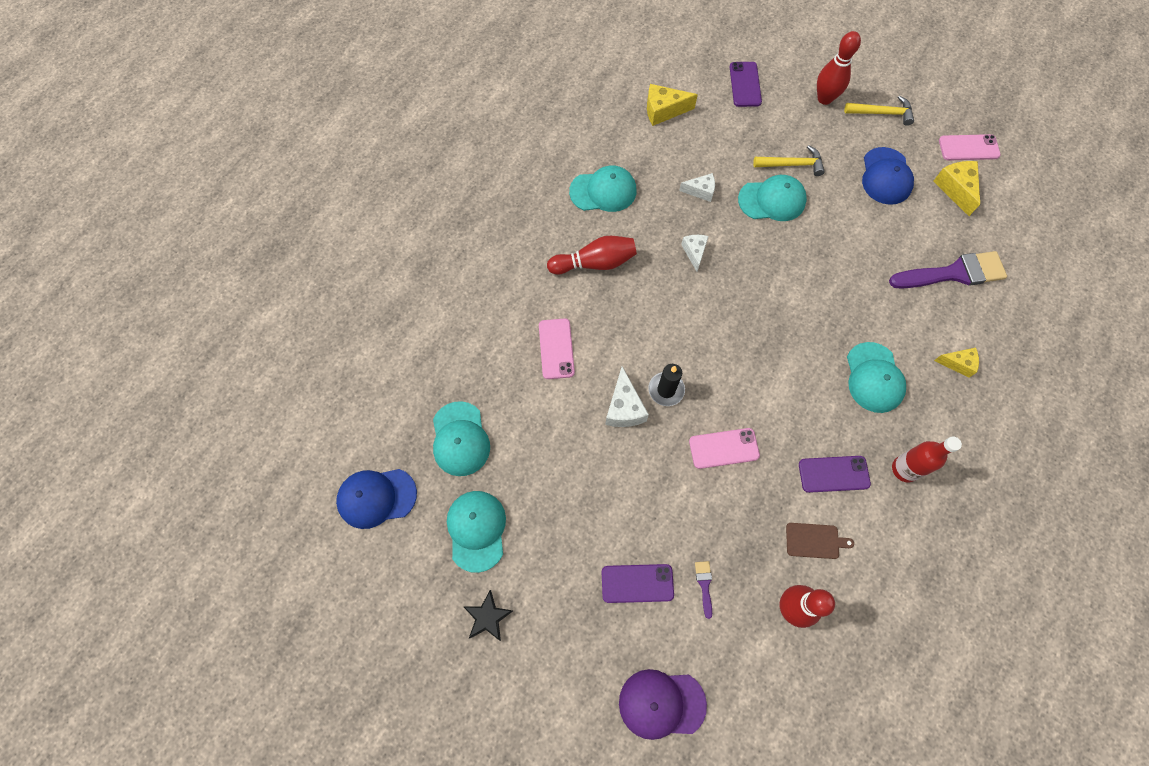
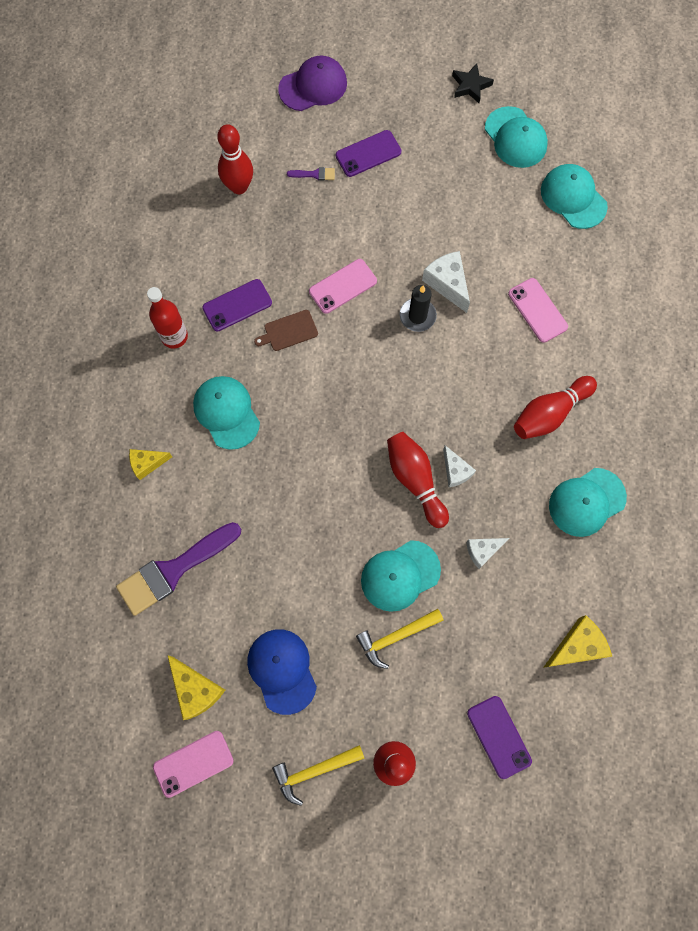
camera: 155 degrees right, 5 degrees up
(376, 497) = (610, 127): blue cap -> none
(704, 585) = (314, 174): purple brush -> purple brush turned 60 degrees counterclockwise
(730, 259) = (415, 480): none -> red bowling pin
(814, 540) = (236, 244): brown cutting board -> brown cutting board (288, 331)

